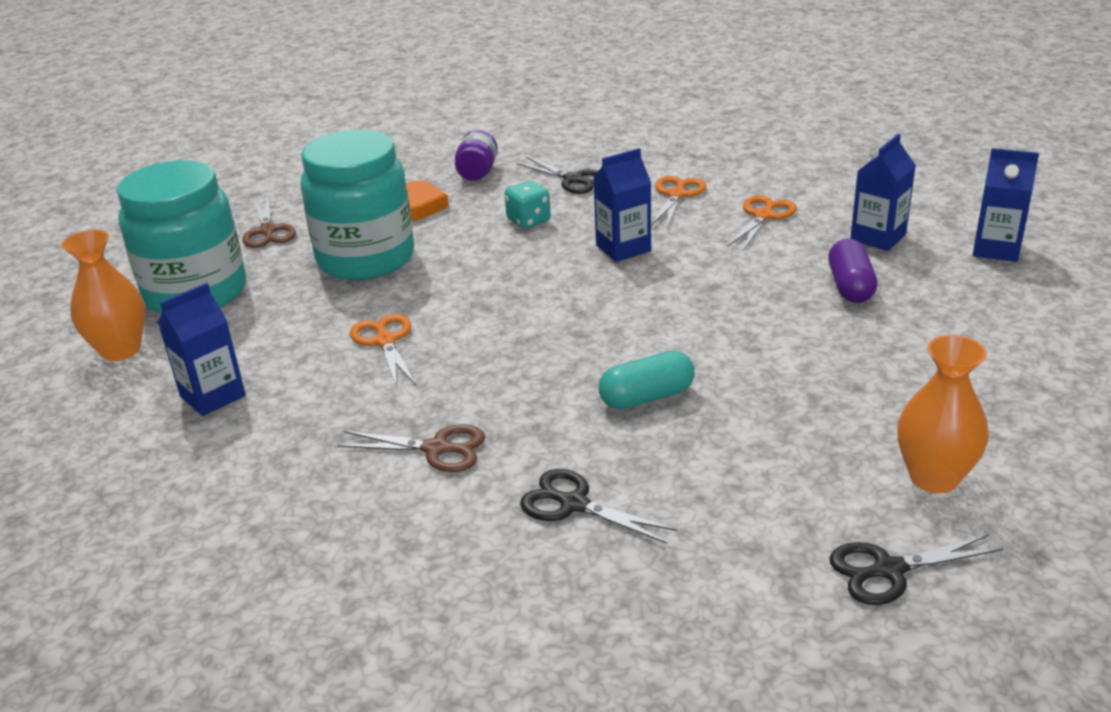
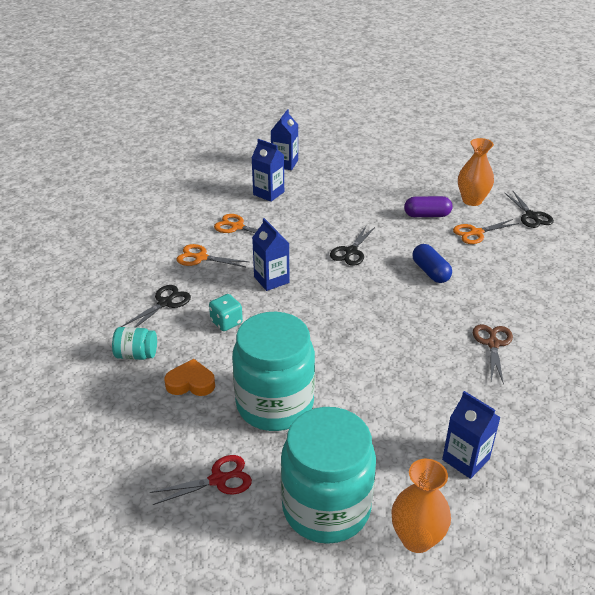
camera: 95 degrees left, 5 degrees up
(268, 231) = (218, 479): brown scissors -> red scissors
(385, 341) = (388, 379): orange scissors -> orange scissors (476, 233)
(477, 173) = (136, 354): purple jar -> turquoise jar
(573, 504) = (521, 294): black scissors -> black scissors (351, 252)
(647, 397) = (430, 272): turquoise capsule -> blue capsule
(850, 286) = (320, 206): purple capsule -> purple capsule (427, 215)

